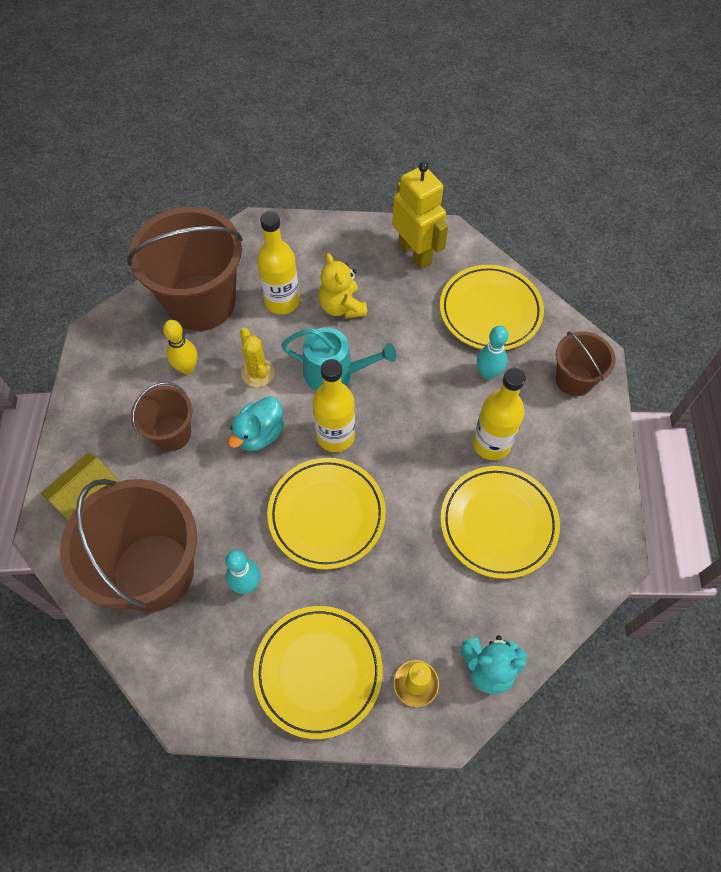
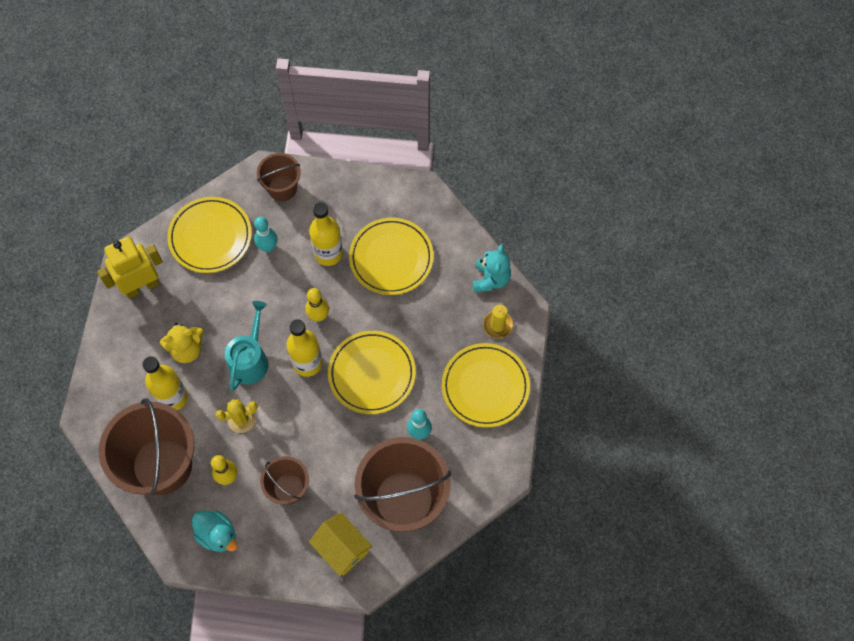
camera: 85 degrees left, 5 degrees up
(259, 434) = (298, 420): turquoise duck -> turquoise duck (217, 535)
(401, 442) = (318, 316): none -> yellow bowling pin

